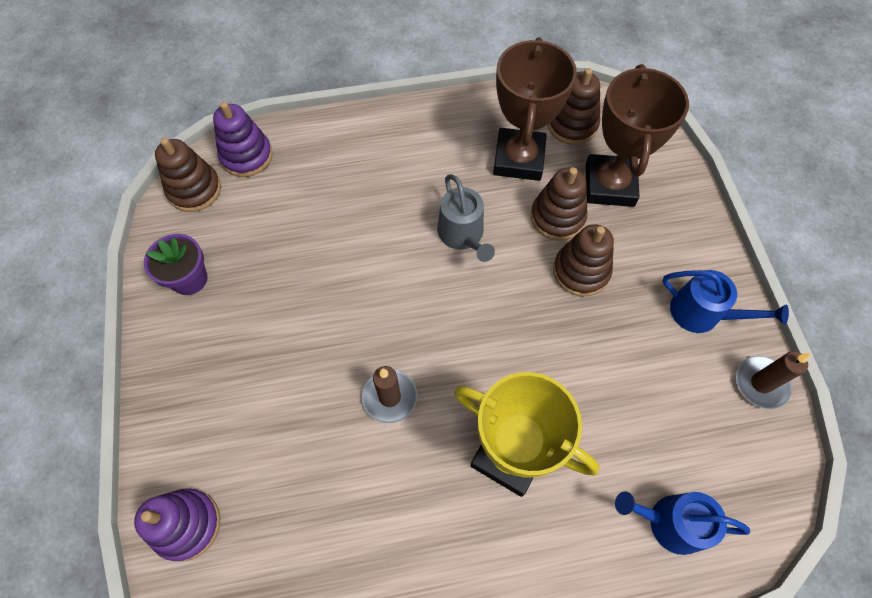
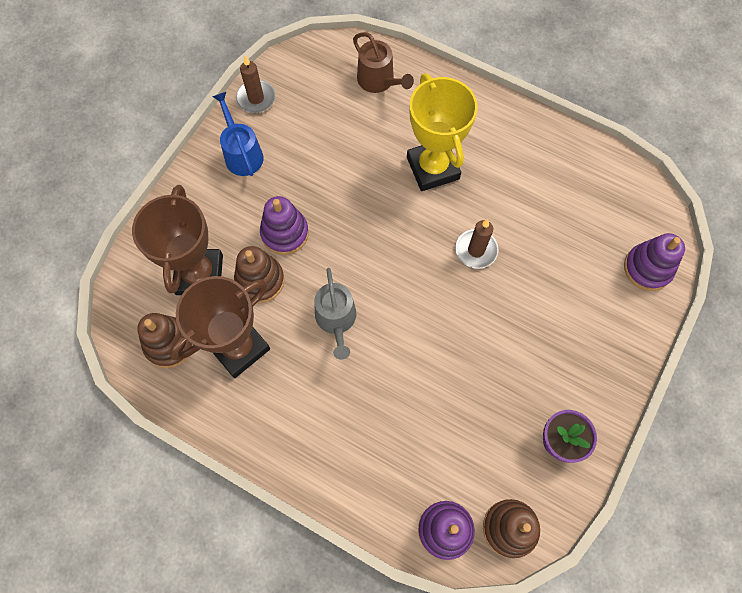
camera: 140 degrees left, 5 degrees up
(462, 235) = (336, 319): grey watering can -> grey watering can turned 150 degrees clockwise
(581, 271) = (285, 233): brown stacking toy -> purple stacking toy
(609, 185) = (199, 275): brown trophy -> brown trophy turned 45 degrees counterclockwise
(670, 522) = (378, 81): blue watering can -> brown watering can

